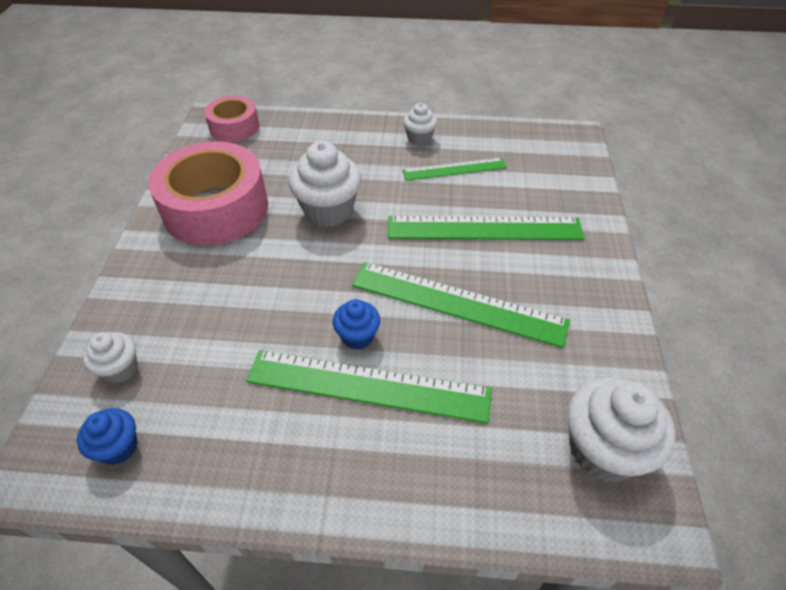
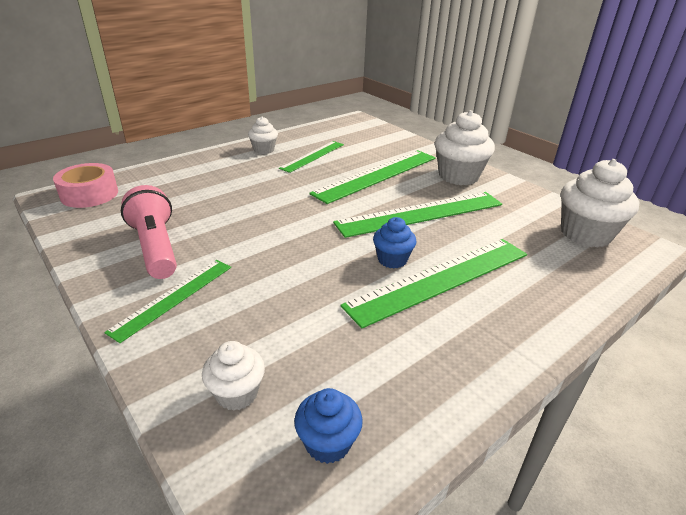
camera: 45 degrees left, 15 degrees down
(175, 263) = (173, 297): none -> green ruler
(216, 208) = (156, 247): pink tape -> pink flashlight
(328, 211) = (259, 208): white cupcake -> white cupcake (458, 176)

